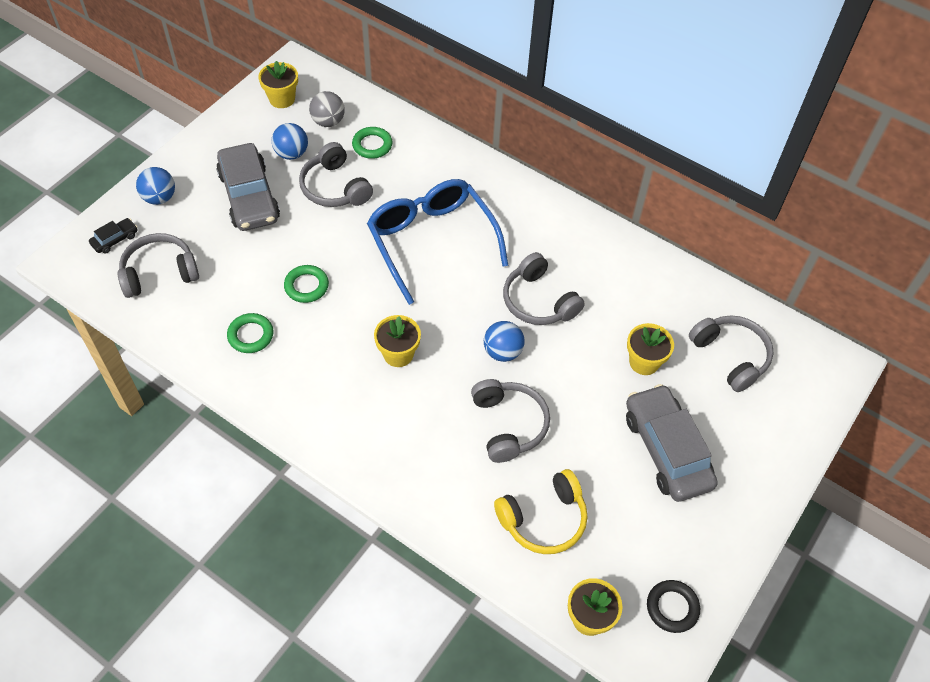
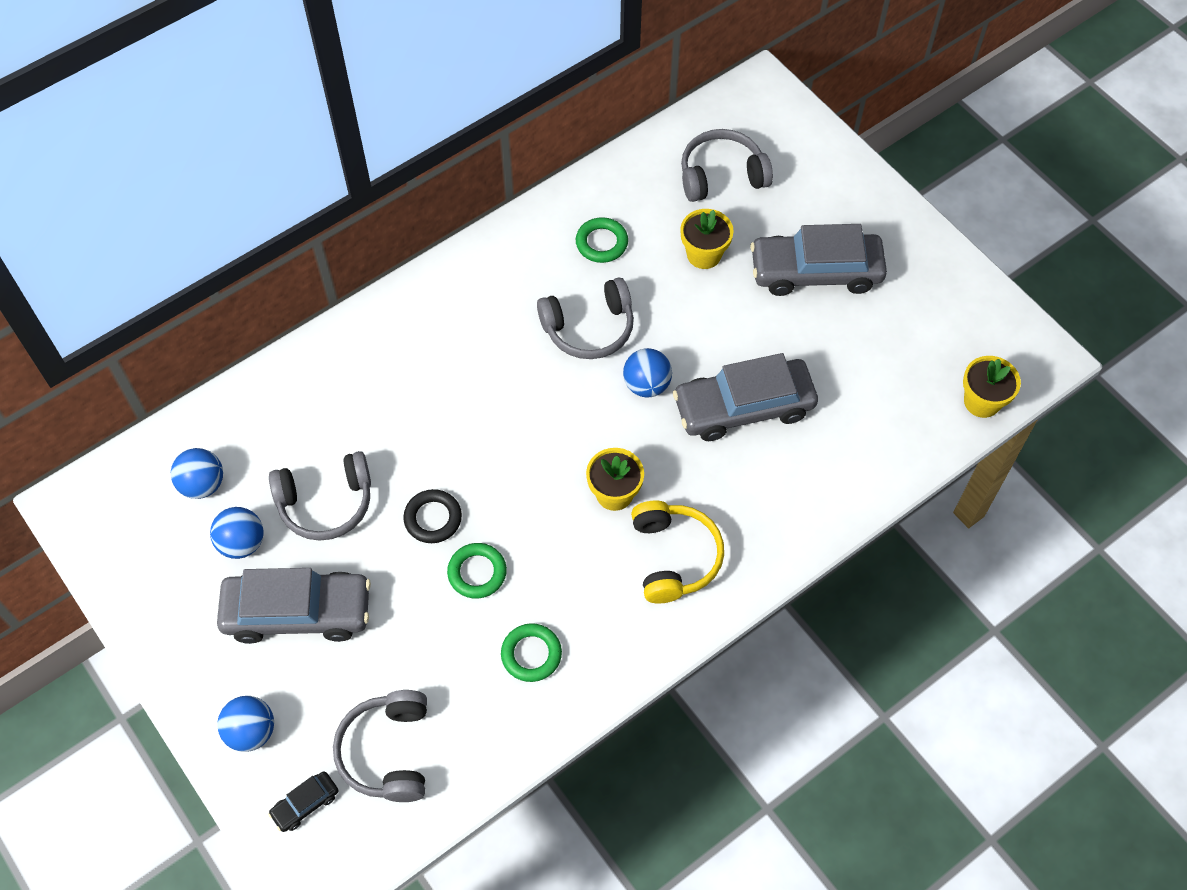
camera: 70 degrees left, 5 degrees up
(115, 239) = (305, 804): black car -> black car turned 105 degrees counterclockwise
(282, 99) = (131, 534): yellow flower pot -> none
(328, 121) = (202, 484): grey ball -> blue ball
(372, 145) = (270, 441): green ring -> green ring (601, 243)
(431, 241) = (458, 414): blue glasses -> none
(508, 425) = (743, 407): grey headphones -> grey car
(543, 519) = (865, 408): yellow headphones -> yellow headphones (674, 557)
(672, 608) = (986, 328): black ring -> black ring (433, 518)

